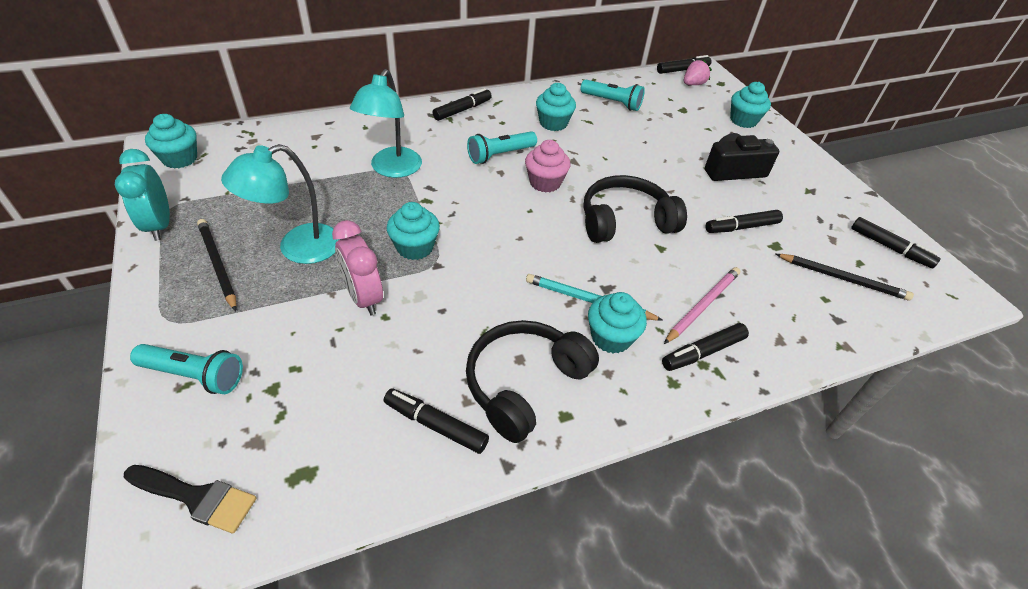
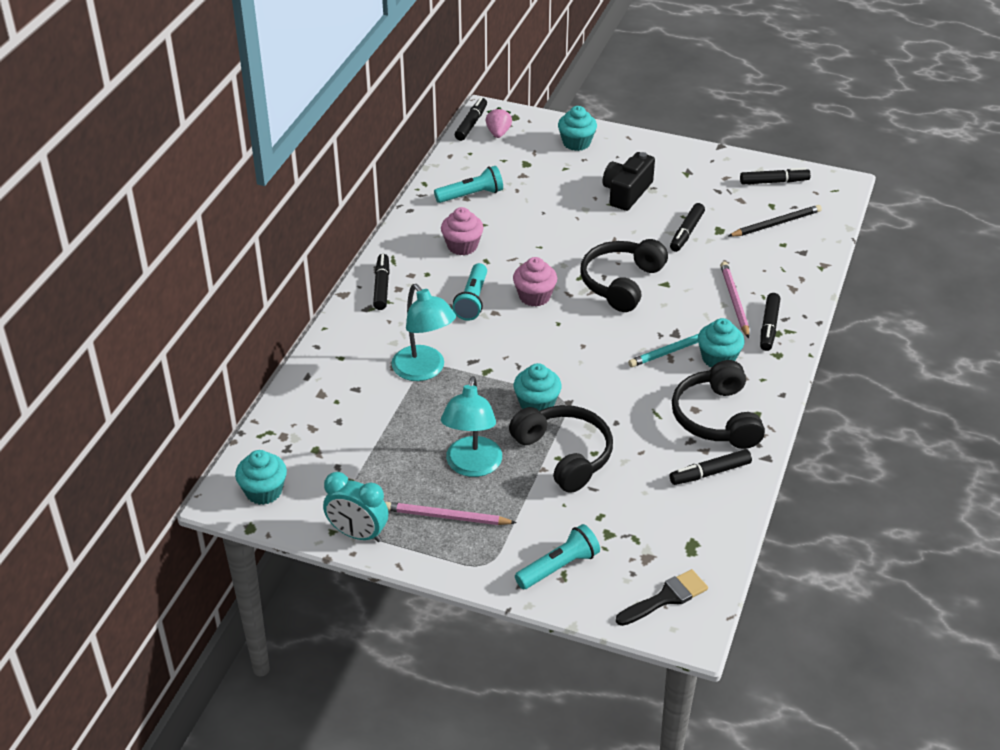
camera: 45 degrees left, 5 degrees down
(217, 264) = (446, 517): black pencil -> pink pencil
(363, 298) = (564, 455): pink clock -> black headphones
(553, 123) = (462, 246): turquoise cupcake -> pink cupcake

